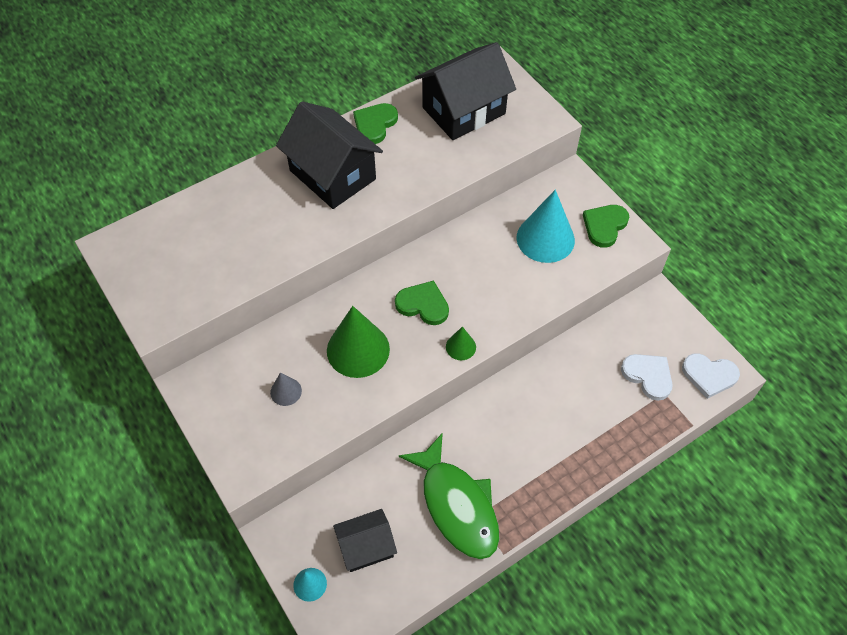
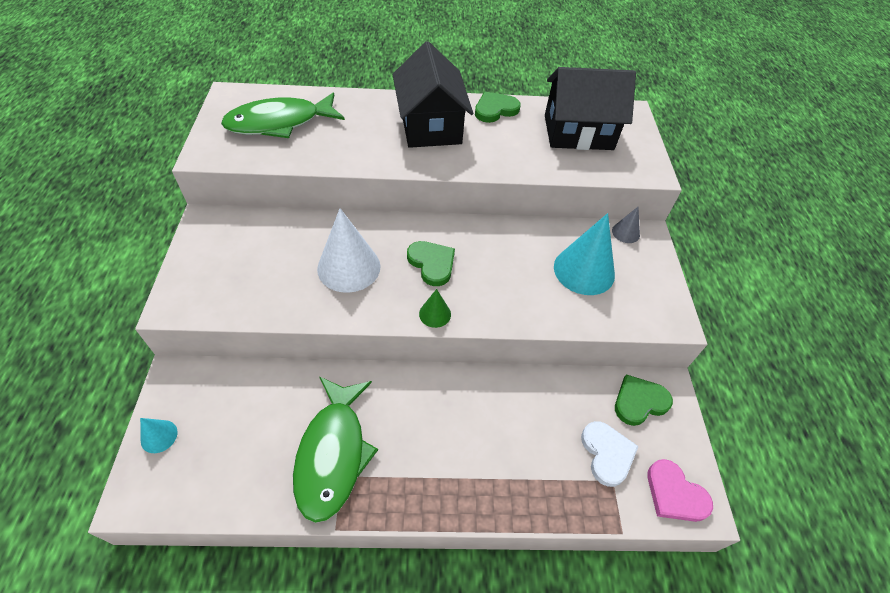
camera: 30 degrees right, 5 degrees down
(191, 250) = (279, 123): none -> green fish
(286, 391) = (265, 265): grey cone -> grey cone (625, 232)
(358, 349) = (349, 267): green cone -> white cone
(366, 547) = (229, 436): black house -> none
(604, 226) = (650, 289): green heart -> green heart (639, 401)
(709, 375) = (675, 494): white heart -> pink heart

